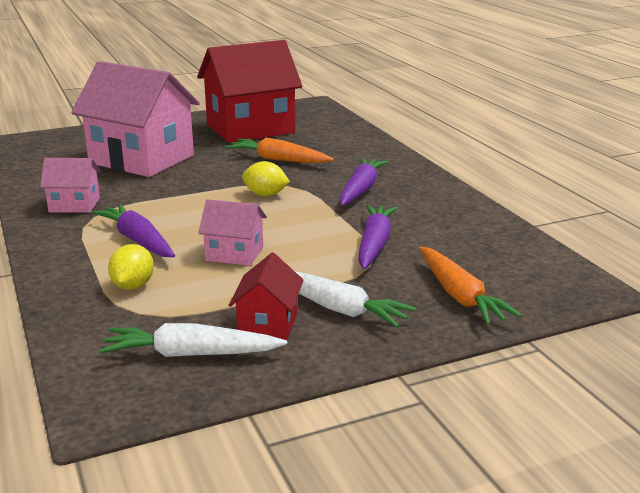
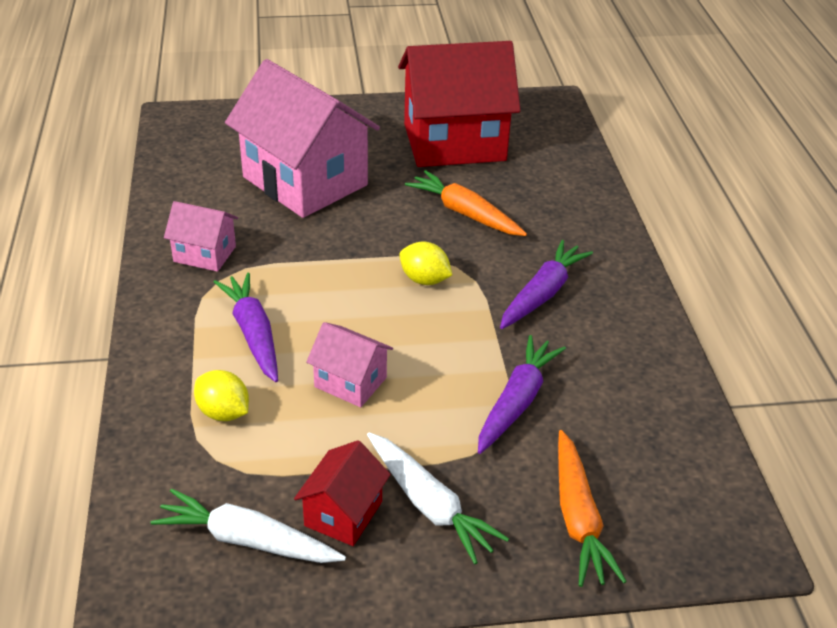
camera: 15 degrees right, 15 degrees up
(133, 286) = (223, 412): yellow lemon -> yellow lemon turned 75 degrees counterclockwise

